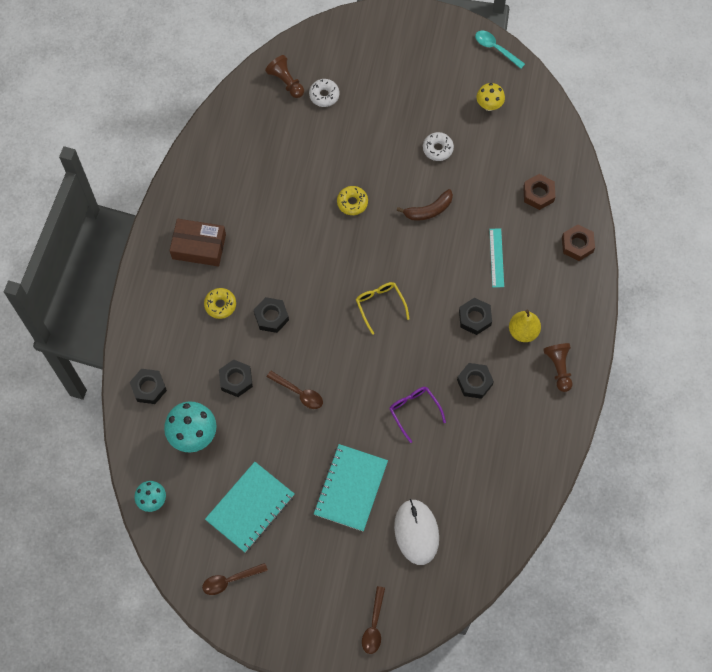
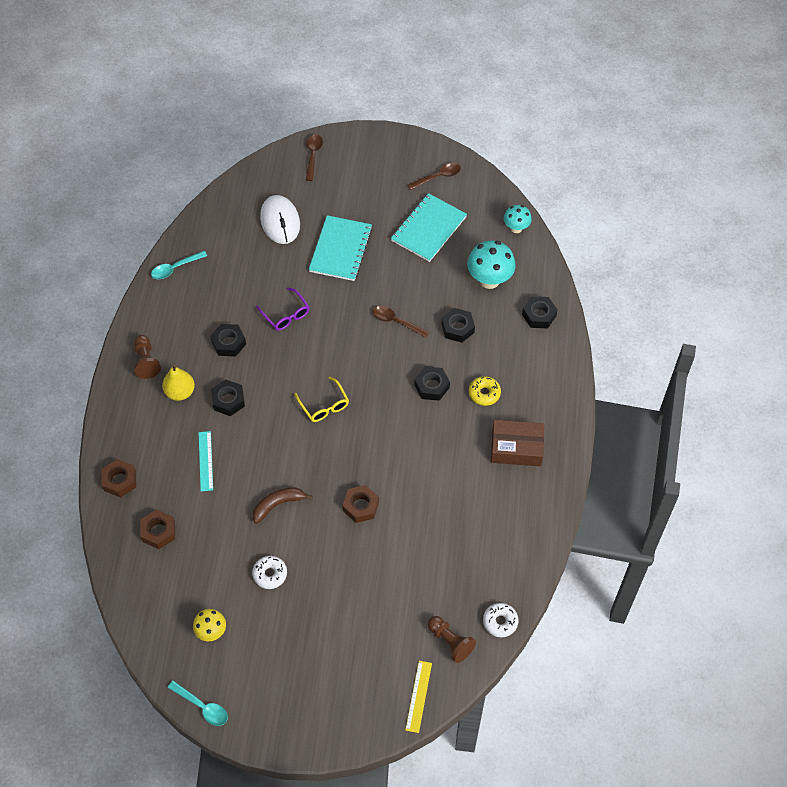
camera: 175 degrees right, 10 degrees down
(318, 43) = (418, 696): none -> yellow ruler
(324, 95) = (404, 628): white donut -> white donut (500, 622)
(352, 202) = (360, 506): yellow donut -> brown nut
(533, 479) = (175, 268): none -> turquoise spoon

